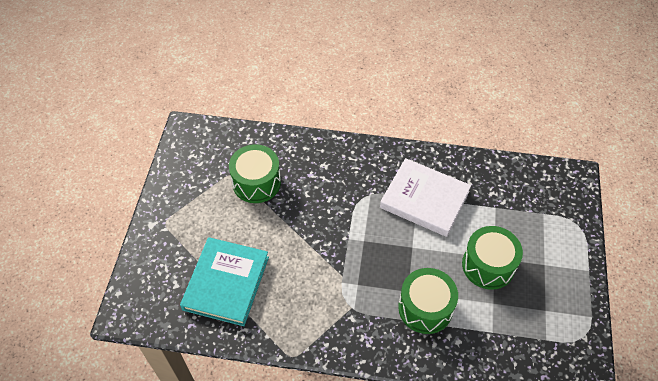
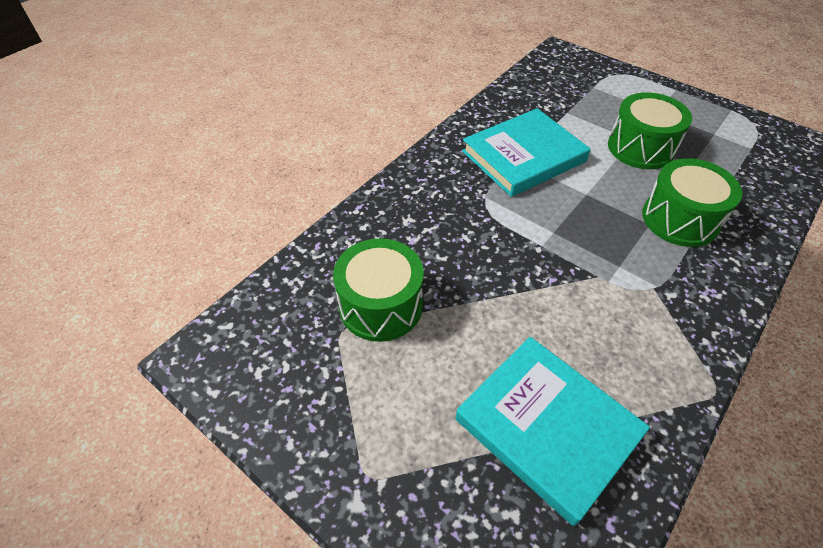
camera: 60 degrees left, 5 degrees down
(424, 199) = (523, 156): white book -> turquoise book

